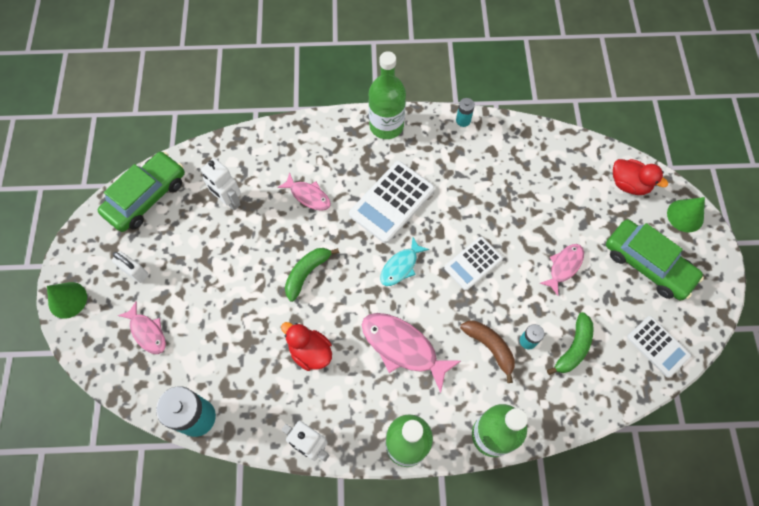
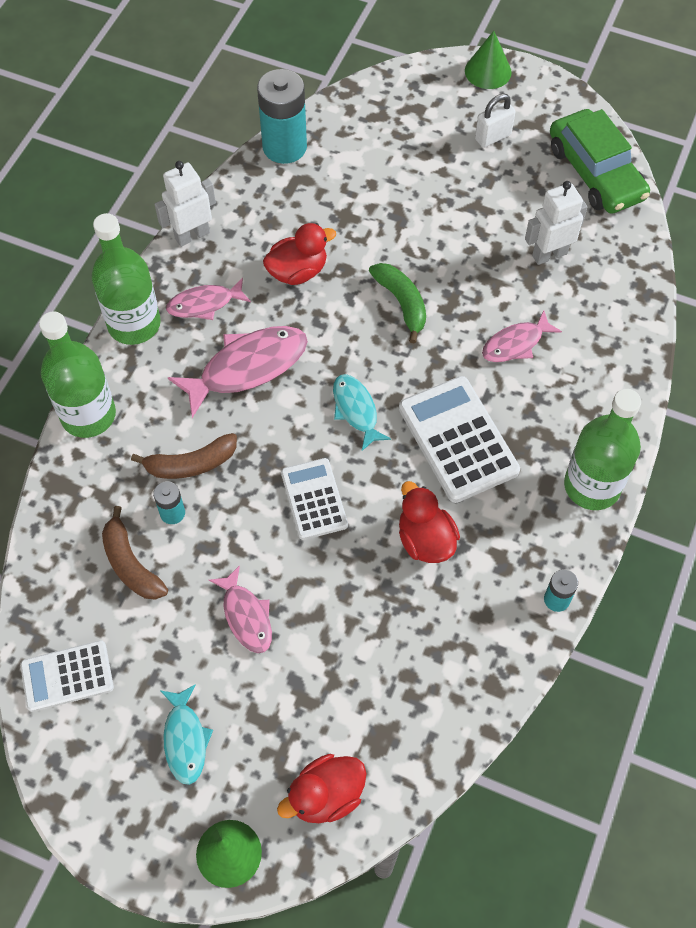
camera: 115 degrees right, 5 degrees down
(147, 332) = (409, 130): pink fish -> pink fish (204, 304)
(465, 194) = (425, 540): none -> red duck
(573, 348) = (131, 564): green banana -> brown banana
(648, 264) = (185, 739): green car -> turquoise fish

